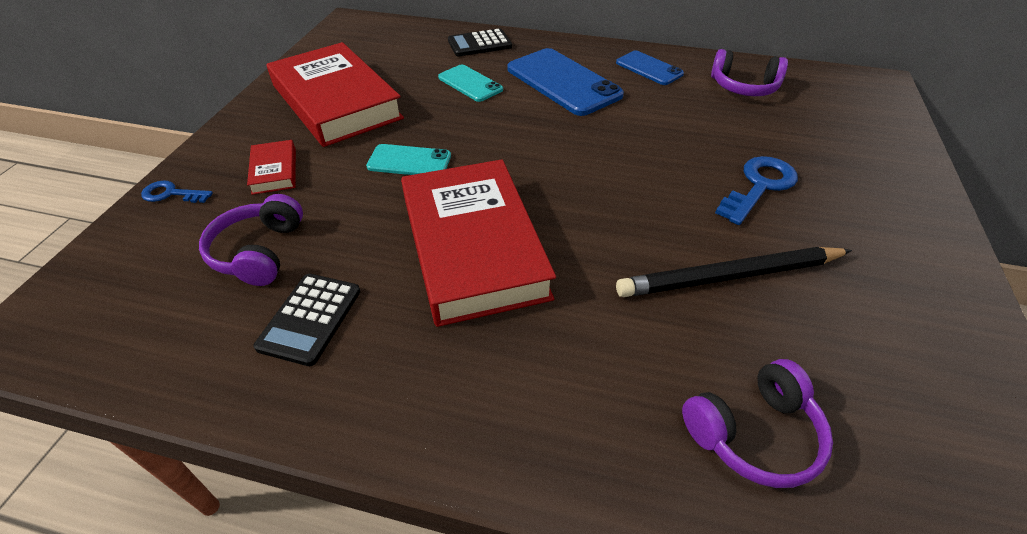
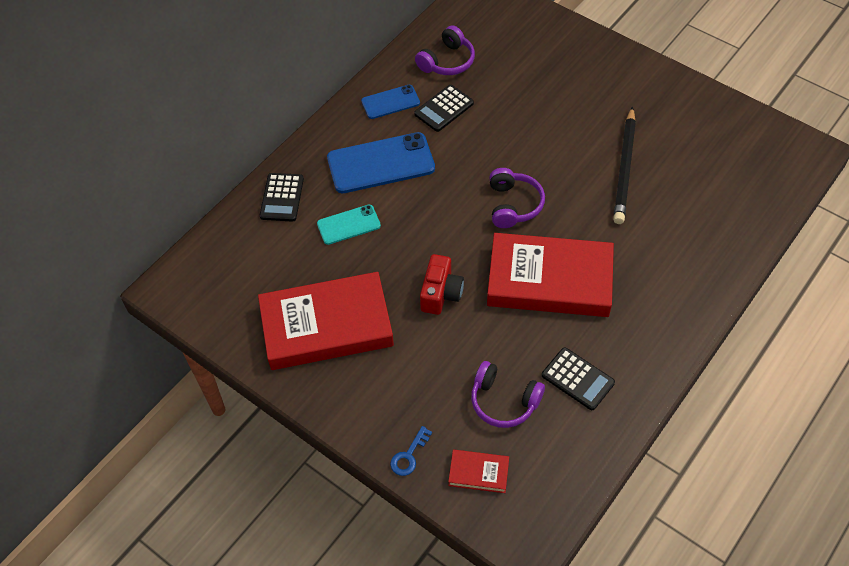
camera: 65 degrees left, 10 degrees up
(274, 171) = (410, 383): red book -> red book (478, 473)
(409, 161) = (440, 293): turquoise phone -> red camera
(674, 101) = (444, 109): none -> black calculator
(754, 433) = (719, 210): purple headphones -> purple headphones (513, 205)
(759, 186) = (558, 114): blue key -> none

